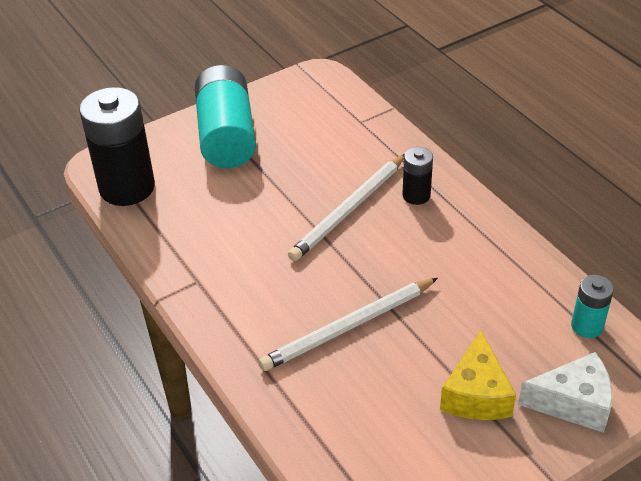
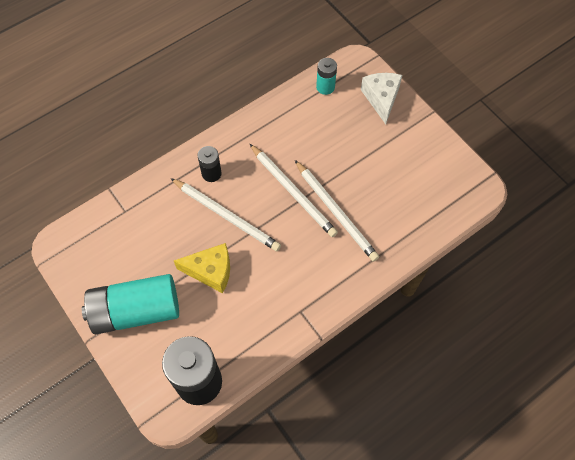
camera: 95 degrees left, 20 degrees up
(385, 279) = (293, 192): none -> white pencil
(476, 394) = (381, 144): yellow cheese -> yellow cheese (211, 271)

